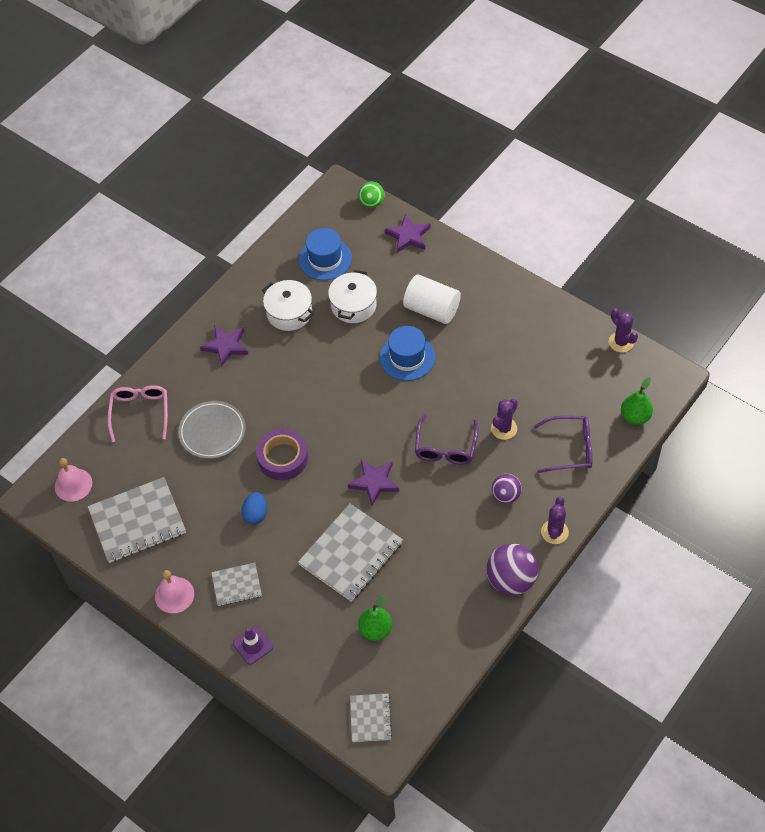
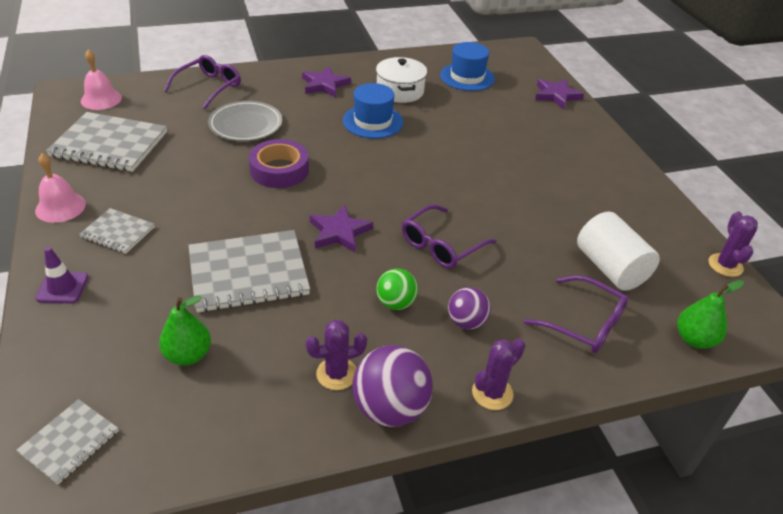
camera: 30 degrees right, 15 degrees down
(140, 413) = (208, 87): pink glasses -> purple glasses
(255, 514) = (205, 193): blue egg -> none
(353, 305) = (460, 111): white pot -> none
(372, 203) = (543, 66): green ball -> green ball (396, 303)
(407, 357) = (473, 164): blue hat -> blue hat (373, 121)
(432, 309) = (531, 146): white cylinder -> white cylinder (610, 268)
(504, 428) = (520, 264): purple cactus -> purple cactus (336, 374)

